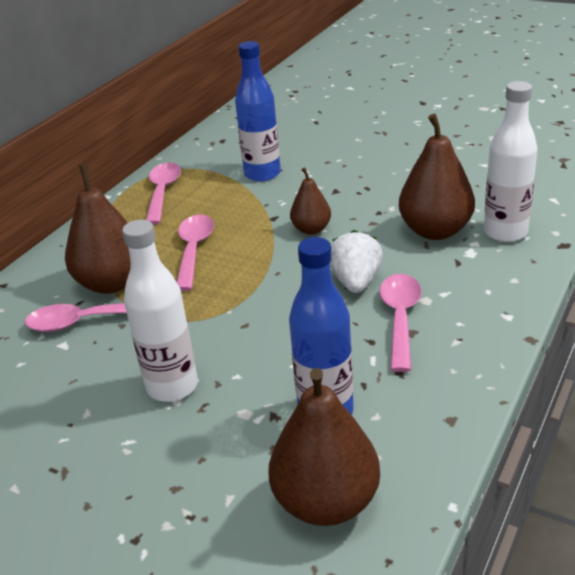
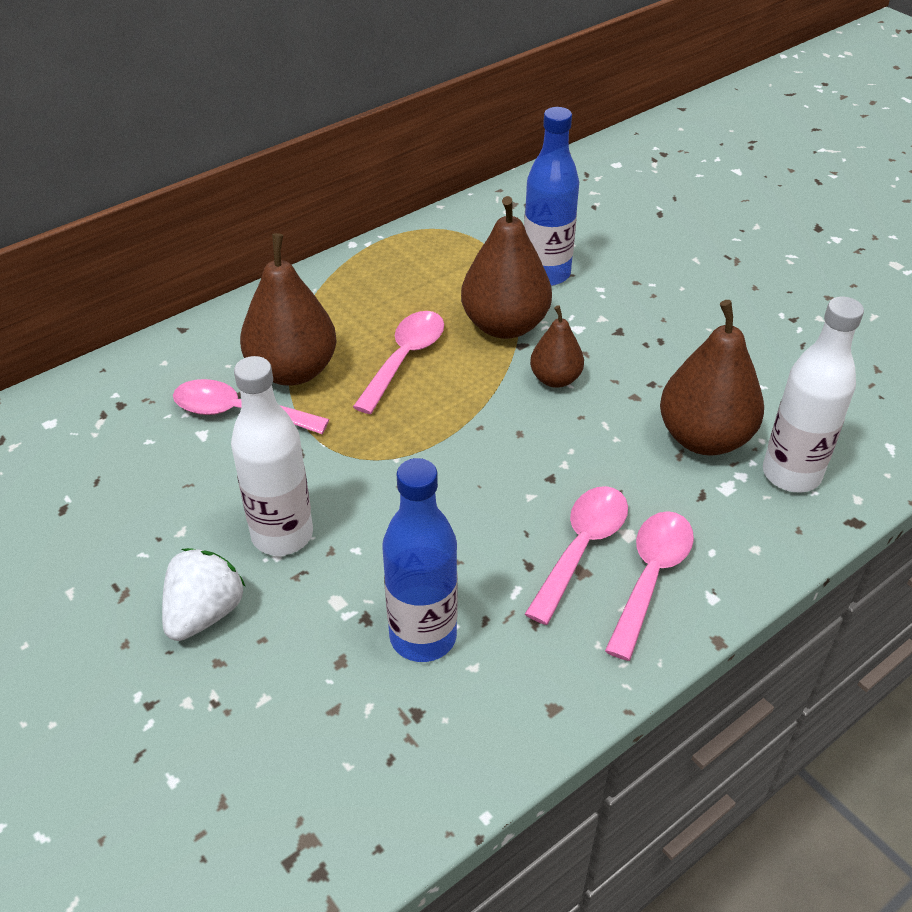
camera: 20 degrees right, 10 degrees up
(163, 192) = (416, 260): pink spoon -> pink spoon (651, 577)
(326, 502) = (357, 749): brown pear -> brown pear (505, 325)
(355, 282) = (561, 476): white strawberry -> white strawberry (205, 613)

